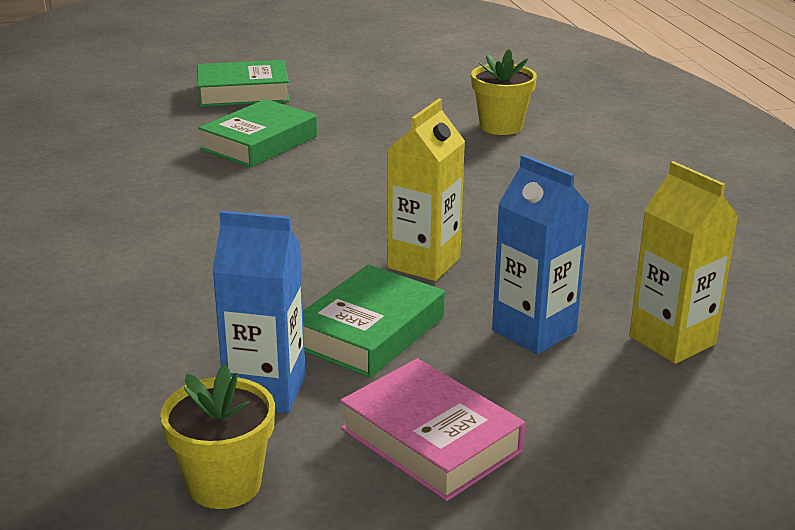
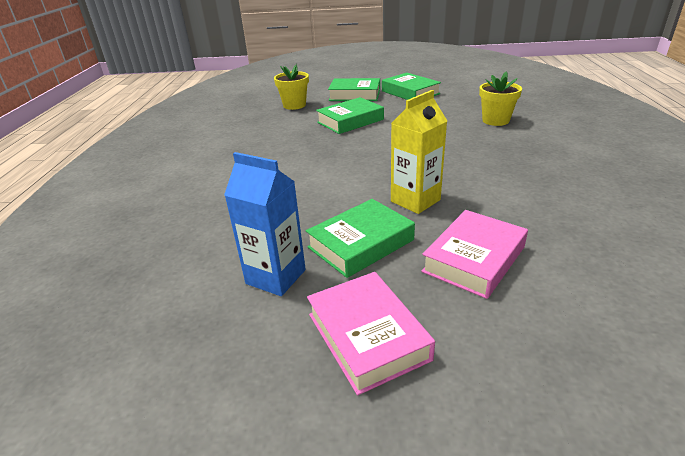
camera: 20 degrees right, 5 degrees up
(224, 484) = (213, 345): yellow flower pot -> yellow flower pot (294, 105)
(341, 83) = (410, 92): none -> green book
(534, 331) = (474, 259): blue carton -> pink book
(672, 340) = (581, 282): yellow carton -> none

